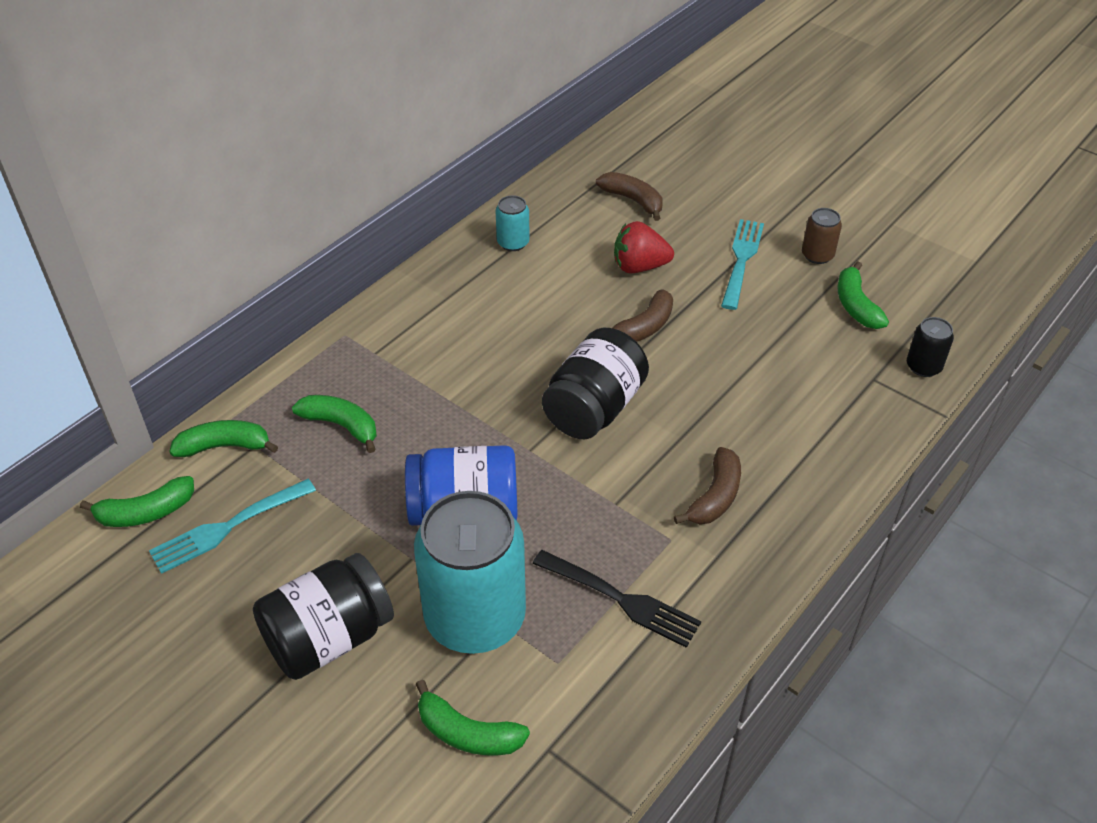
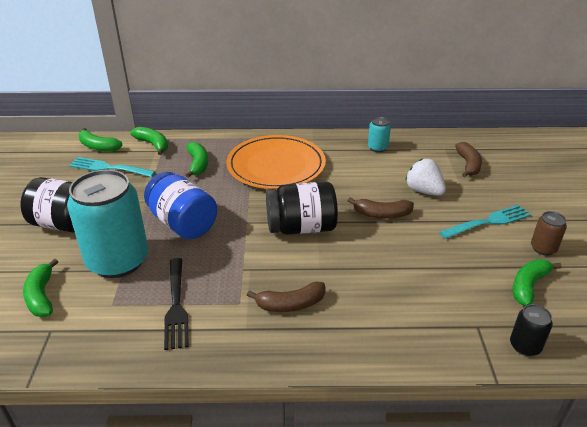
camera: 50 degrees right, 10 degrees down
(440, 353) = (276, 165): none -> orange plate
(639, 267) = (424, 191): red strawberry -> white strawberry

